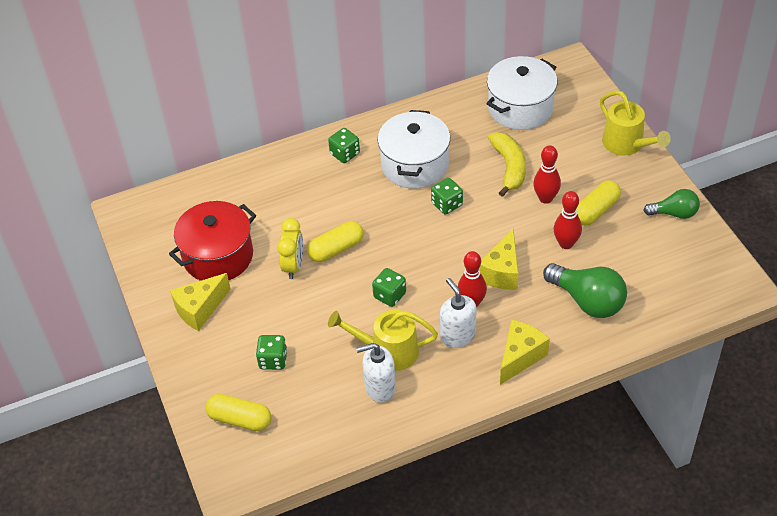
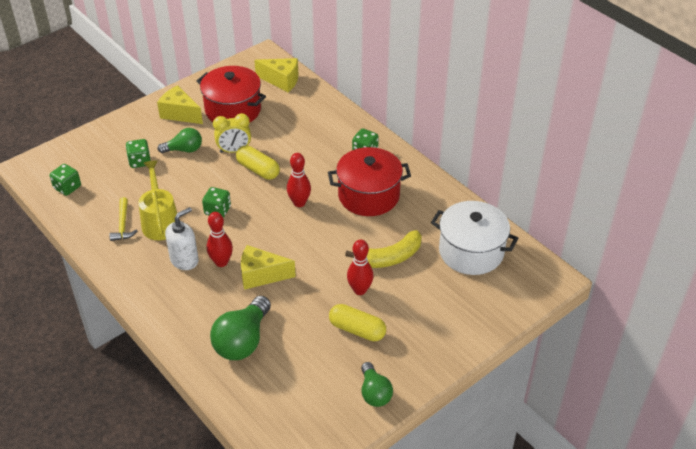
camera: 70 degrees right, 5 degrees down
(240, 419) = (83, 158): yellow capsule -> none
(270, 313) = (184, 150): none -> green light bulb
(380, 388) = (123, 224): white soap dispenser -> yellow hammer
(415, 165) = (368, 195): white pot -> red pot
(447, 204) = (329, 225): green dice -> green dice (67, 187)
(520, 357) = (169, 304): yellow cheese -> yellow cheese (281, 81)
(566, 244) = (307, 314): red bowling pin -> red bowling pin (299, 203)
(627, 144) = (456, 340): yellow watering can -> none

